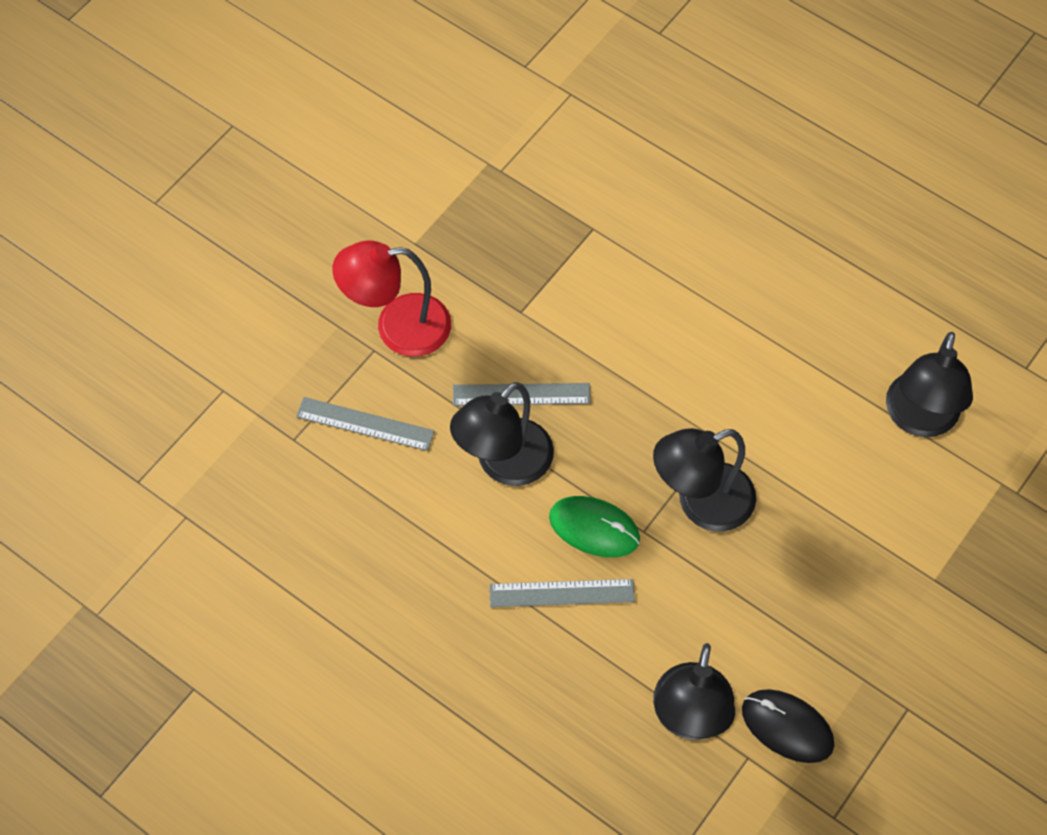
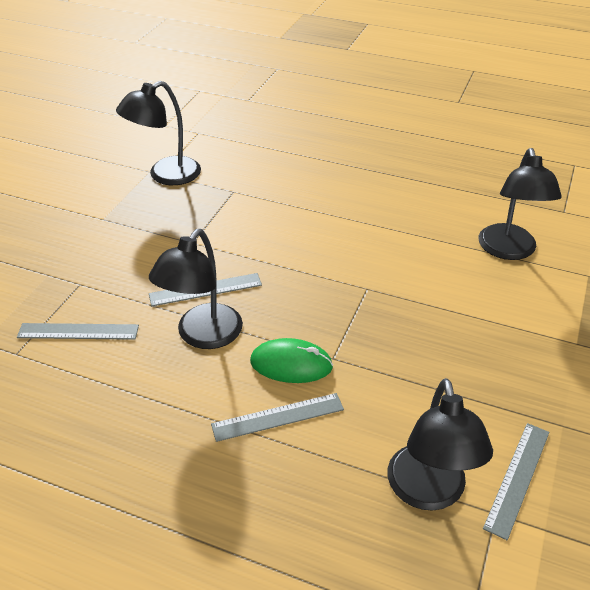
camera: 15 degrees left, 20 degrees down
(397, 327) = (97, 267): red lamp -> none
(701, 503) = (372, 330): black lamp -> black lamp (165, 175)
(787, 727) = (517, 478): black mouse -> grey ruler

